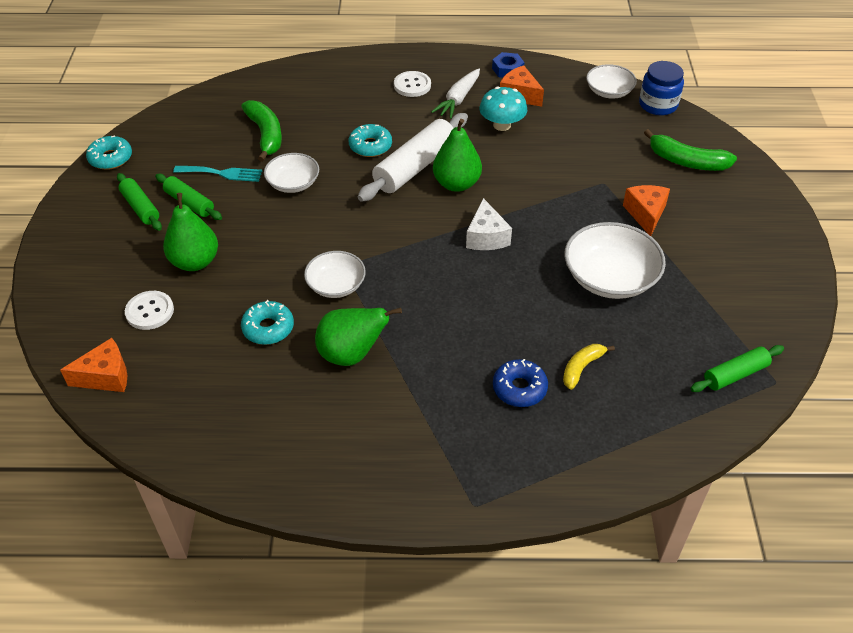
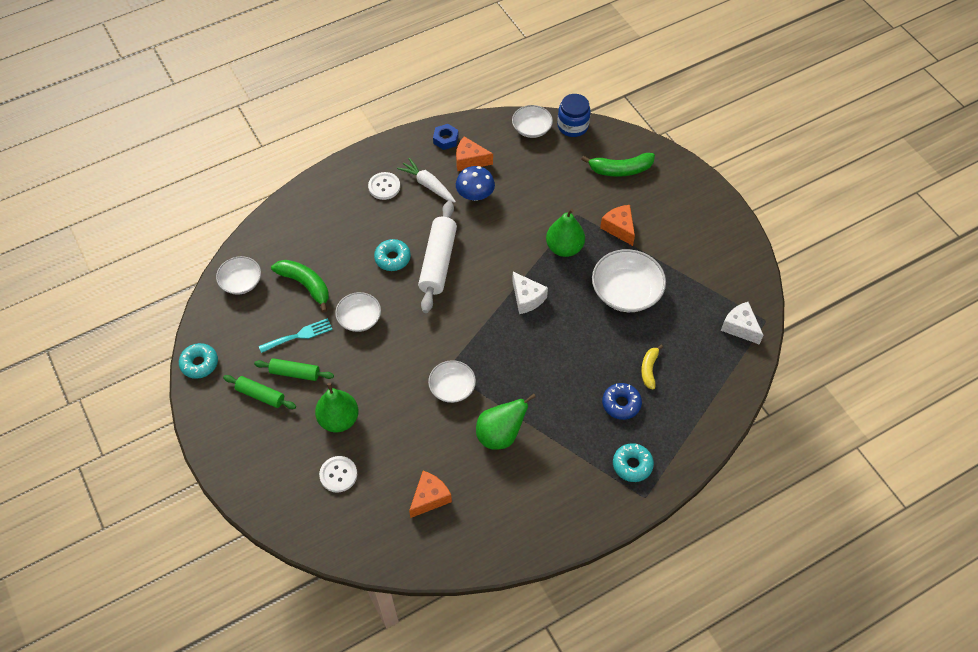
camera: 30 degrees left, 10 degrees up
(106, 376) = (348, 538): orange cheese -> orange cheese (430, 498)
(208, 109) = (241, 282): none -> white bowl
(268, 328) = (431, 444): turquoise donut -> turquoise donut (632, 465)
(456, 184) = (477, 263): green pear -> green pear (564, 248)
(458, 99) = (428, 185): white carrot -> white carrot turned 135 degrees clockwise
(502, 125) = (475, 195): turquoise mushroom -> blue mushroom
(735, 374) = (740, 327): green rolling pin -> white cheese

